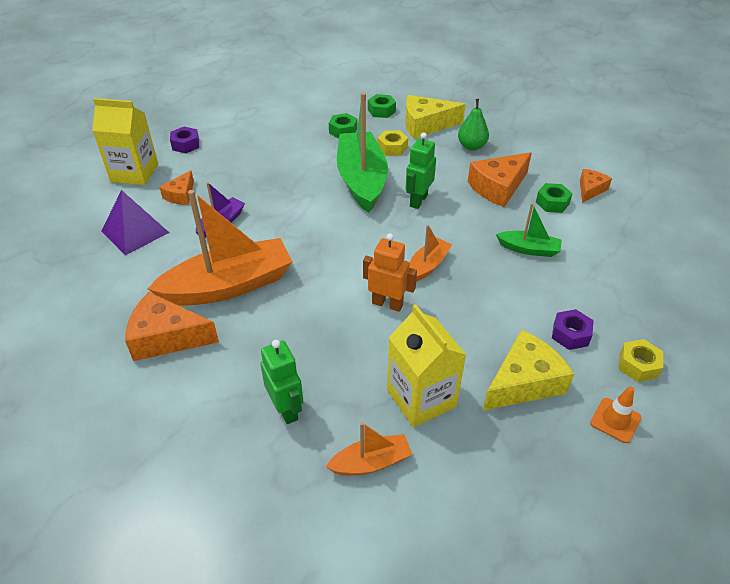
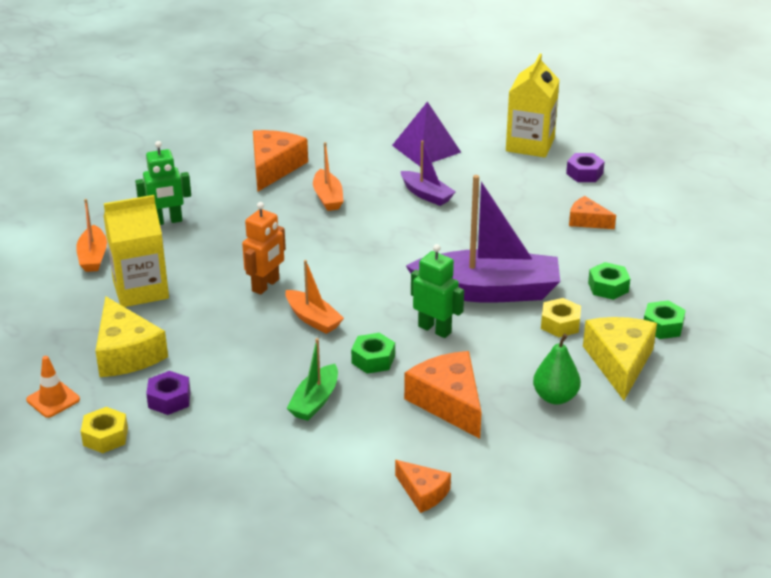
camera: 100 degrees right, 10 degrees down
(181, 195) = (483, 171): orange cheese -> orange cheese (587, 221)
(228, 286) = (328, 197): orange boat -> orange boat, size x0.49
(361, 180) = (487, 291): green boat -> purple boat
(552, 203) = (402, 445): green nut -> green nut (373, 359)

